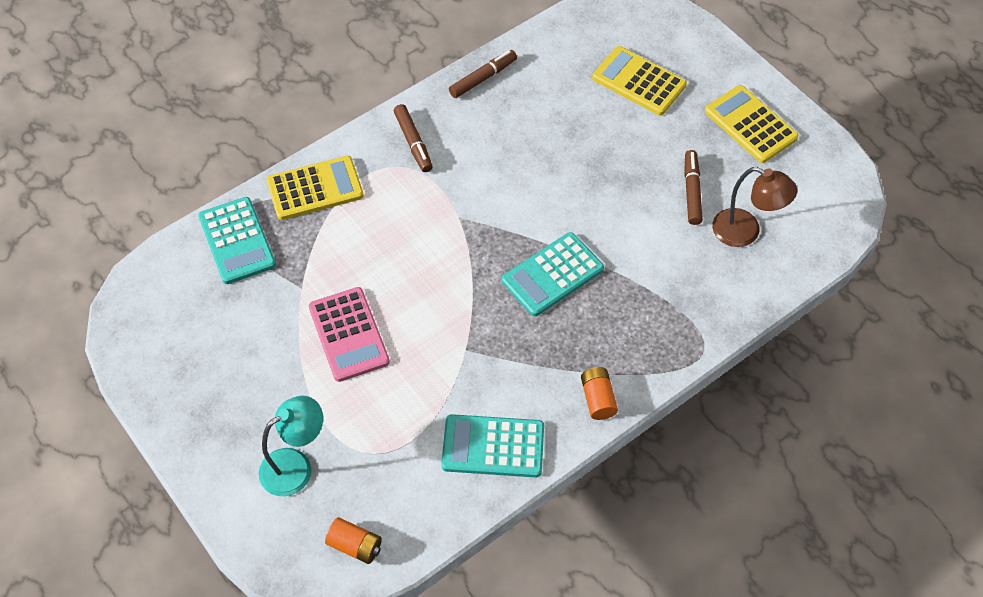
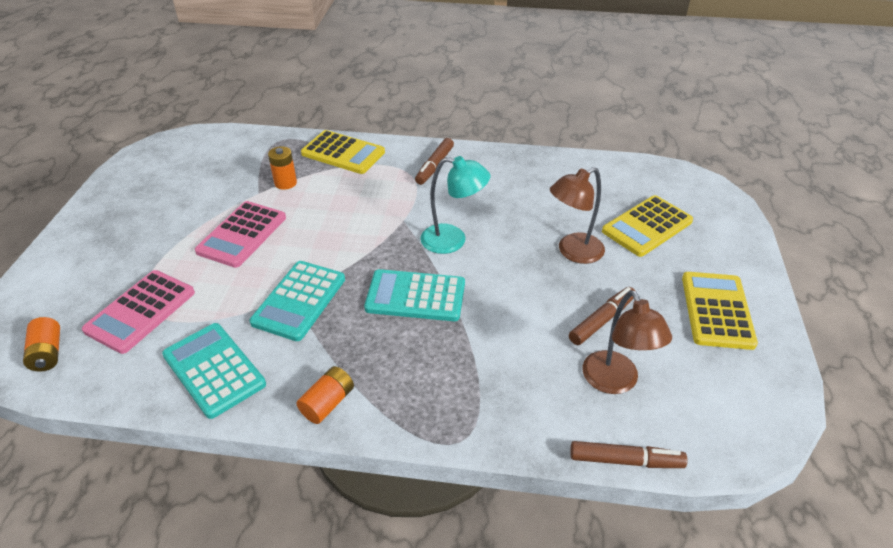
camera: 45 degrees right, 15 degrees down
(237, 241) = (264, 150): turquoise calculator -> turquoise calculator (299, 301)
(296, 466) = (101, 279): turquoise lamp -> turquoise lamp (453, 240)
(310, 259) = (285, 183): none -> orange battery
(372, 458) = (141, 311): none -> pink calculator
(483, 78) = (529, 161): brown marker -> brown marker (625, 460)
(614, 147) = (573, 252): none -> brown lamp
(639, 81) = (647, 226): yellow calculator -> yellow calculator turned 120 degrees counterclockwise

